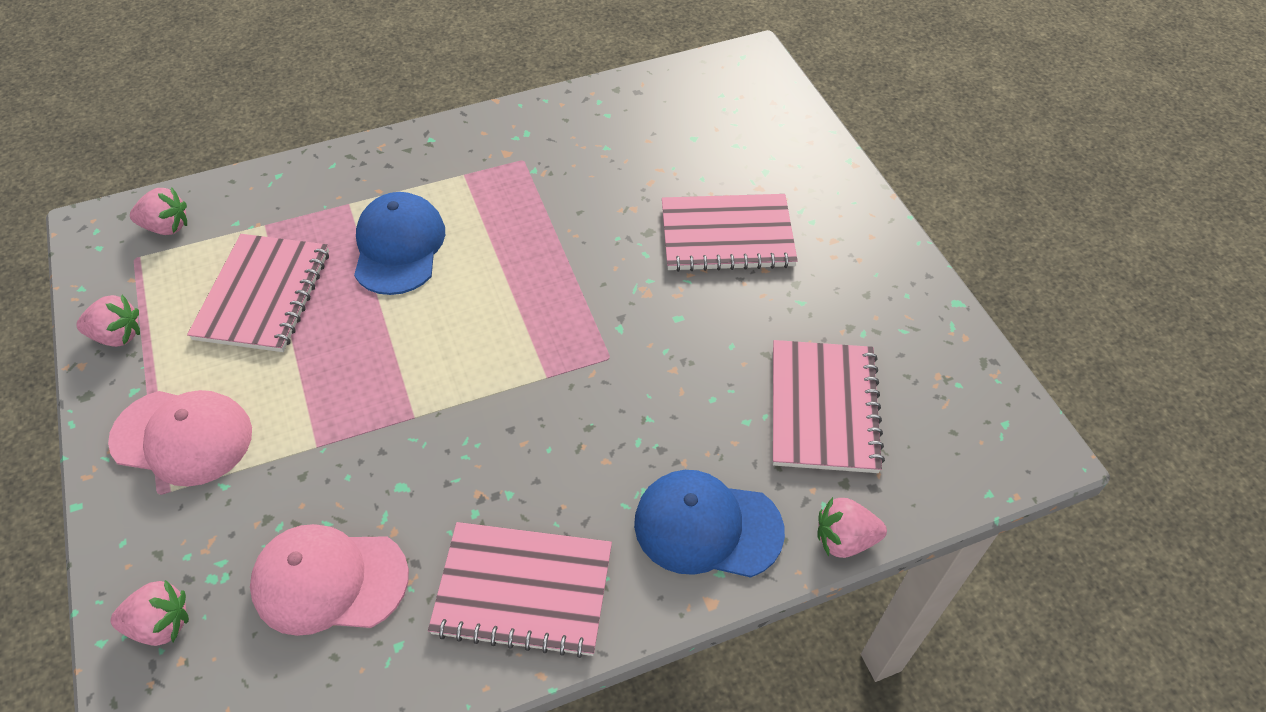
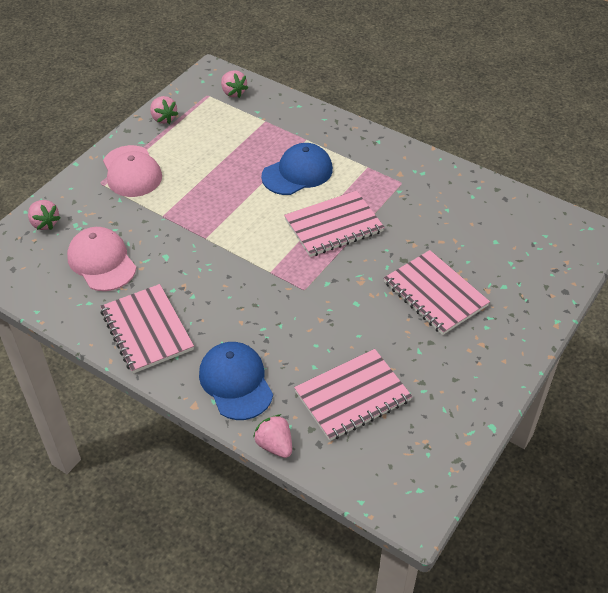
camera: 55 degrees right, 5 degrees down
(263, 295) = (226, 147): pink notebook -> pink notebook (333, 226)

